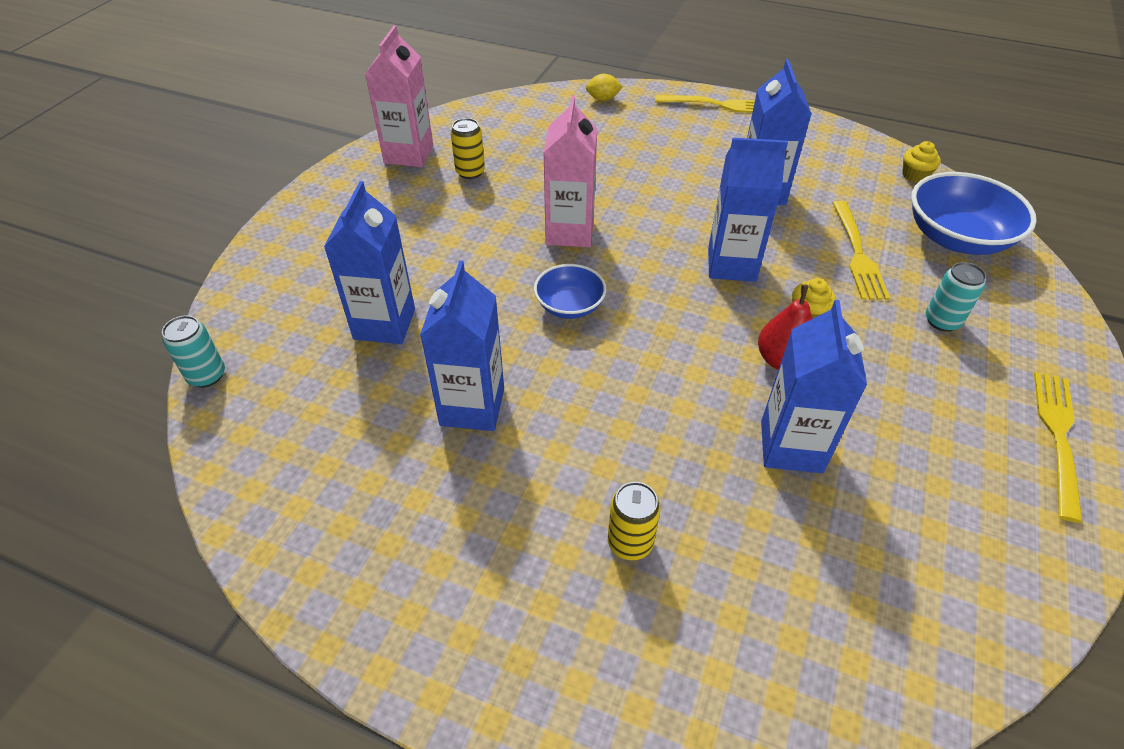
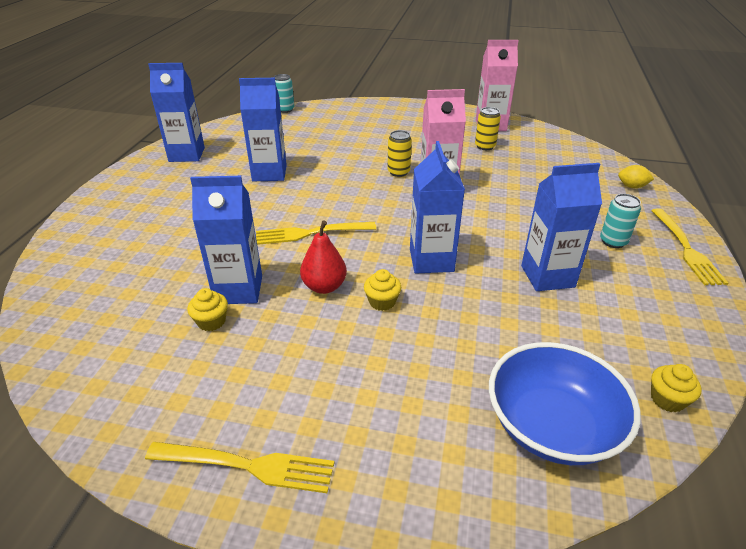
camera: 80 degrees right, 10 degrees down
(384, 324) = (328, 142): blue carton -> blue carton (187, 154)
(569, 306) = (360, 194): blue bowl -> none
(603, 99) = (632, 186): yellow lemon -> yellow lemon turned 60 degrees counterclockwise
(630, 542) = (172, 229): yellow can -> yellow can (398, 172)
(856, 475) = (211, 321): none -> yellow cupcake
(857, 253) = (482, 338): yellow fork -> yellow fork (311, 233)
(942, 321) = (397, 393): turquoise can -> turquoise can (613, 241)

